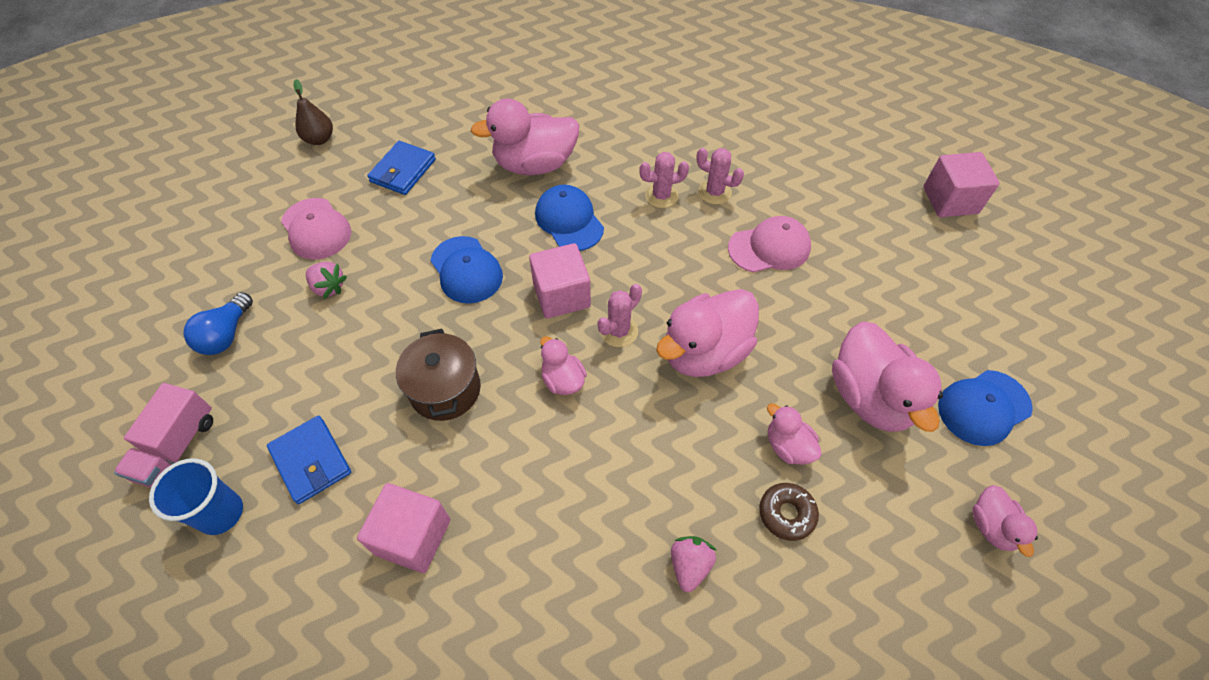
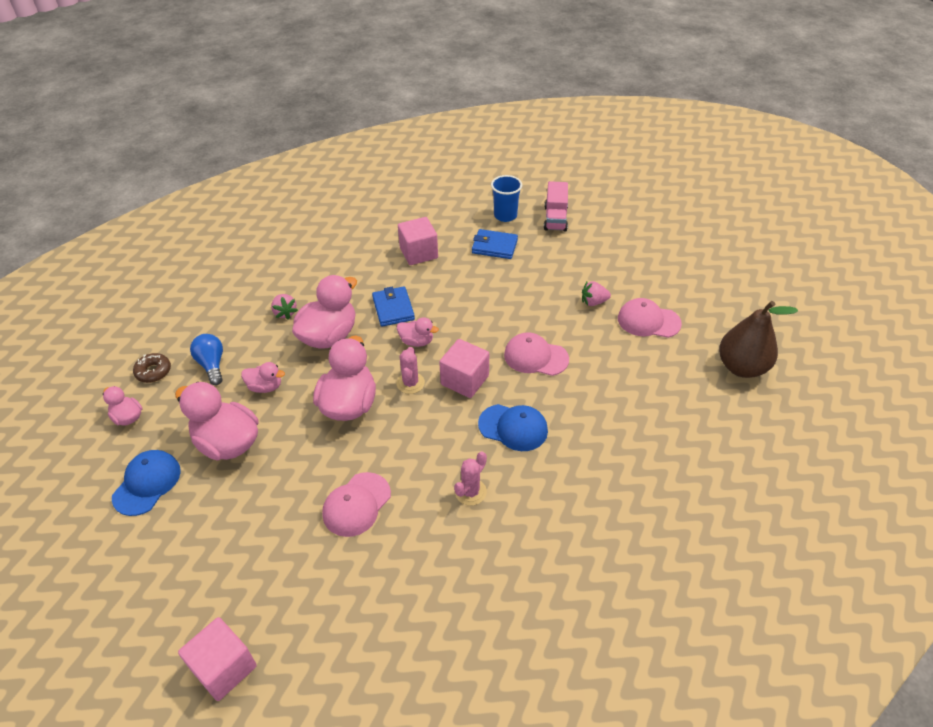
camera: 140 degrees right, 10 degrees down
(177, 447) = (555, 218): pink truck -> pink truck turned 150 degrees counterclockwise
(226, 334) = (605, 256): blue light bulb -> blue light bulb (212, 365)
(319, 139) = (741, 367): brown pear -> brown pear, size x1.78
(403, 171) = (659, 385): blue wallet -> blue wallet (393, 308)
(445, 389) = (471, 302): brown pot -> none
(466, 270) = (535, 357): blue cap -> pink cap
(535, 164) = (585, 451): pink duck -> pink duck (329, 336)
(714, 192) = (434, 524): pink cactus -> none
(786, 514) = (248, 357): brown donut -> brown donut (153, 371)

